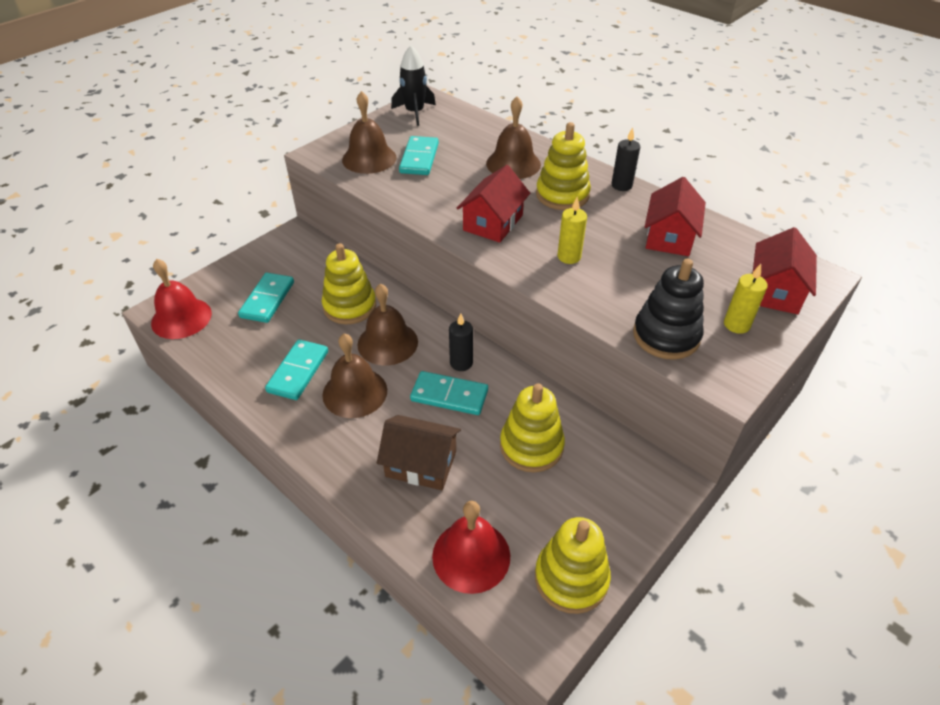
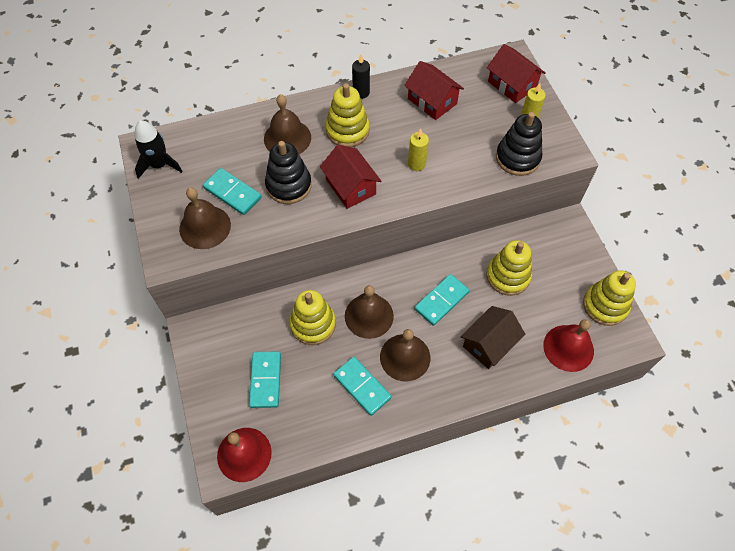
camera: 60 degrees left, 15 degrees up
(267, 300) = (265, 380): turquoise domino -> turquoise domino turned 45 degrees clockwise
(457, 185) = (288, 185): none -> black stacking toy
(461, 363) = (416, 280): black candle -> none

